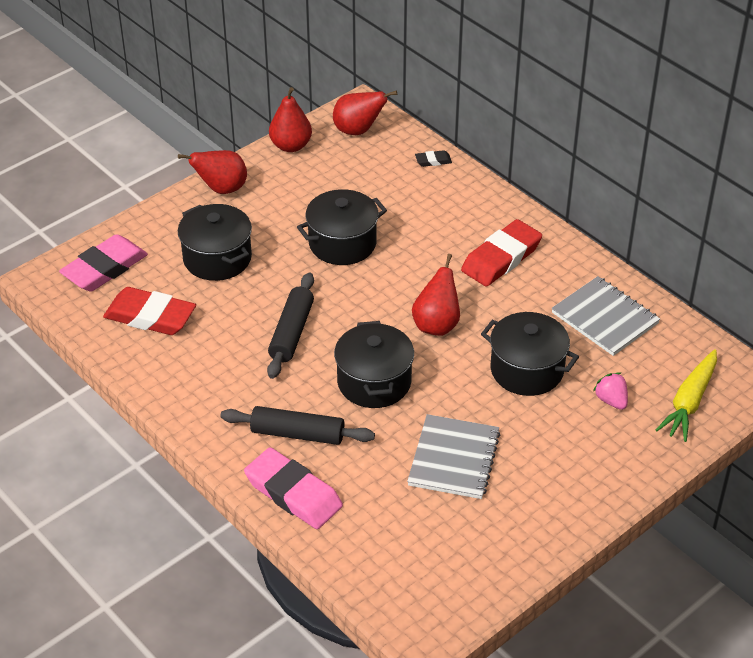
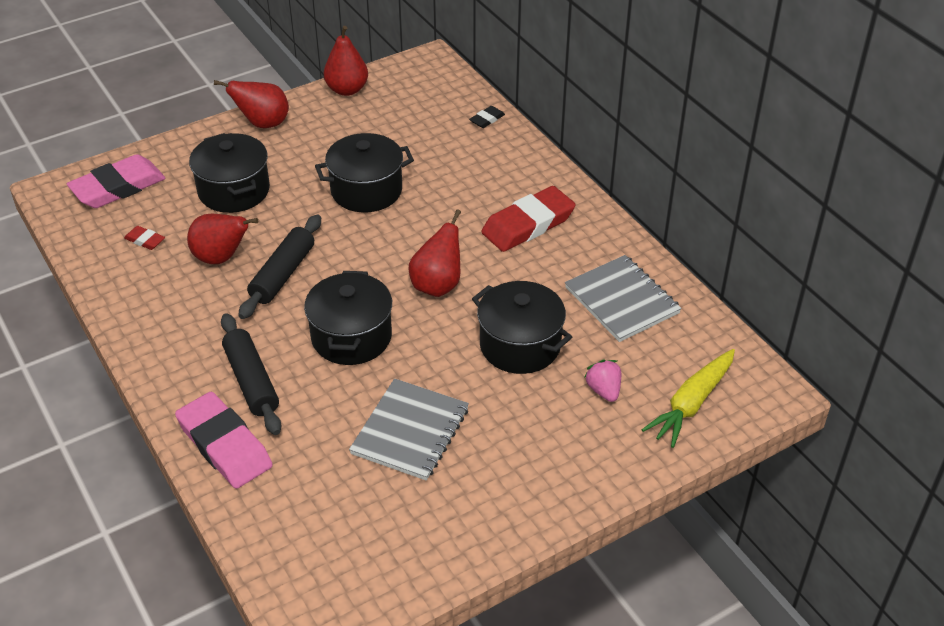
camera: 10 degrees right, 0 degrees up
(150, 316) = (145, 240): red eraser -> red eraser, size x0.44
(297, 434) = (252, 381): black rolling pin -> black rolling pin turned 45 degrees clockwise
(358, 130) = (420, 82): red pear -> red pear (221, 258)
(433, 161) = (487, 119): black eraser -> black eraser turned 45 degrees counterclockwise

